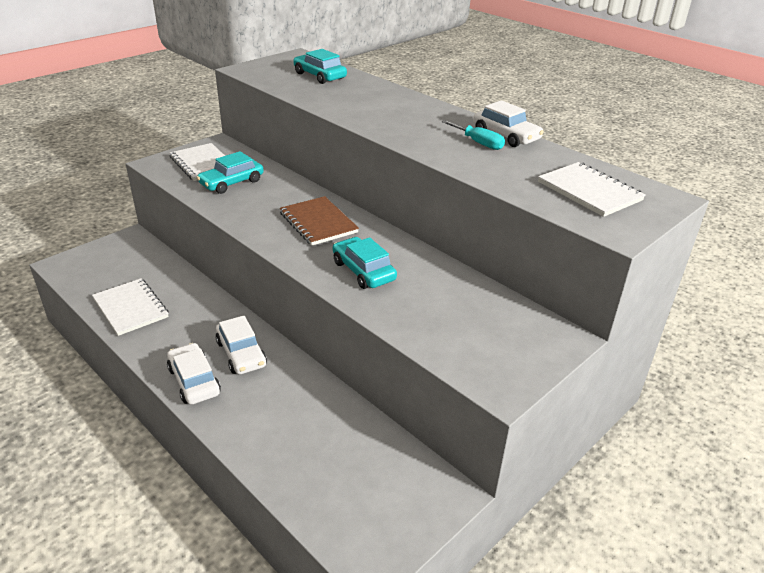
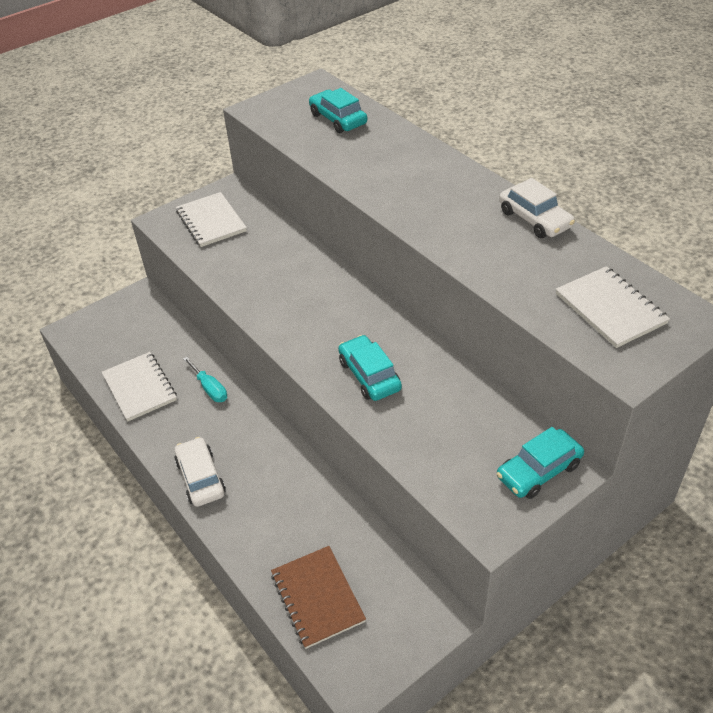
camera: 10 degrees right, 10 degrees up
(231, 182) = (240, 249): turquoise car -> turquoise car (538, 471)
(241, 353) = (247, 447): white car -> none
(318, 222) = (328, 308): brown notebook -> brown notebook (317, 597)
(478, 143) = (501, 231): turquoise screwdriver -> turquoise screwdriver (210, 388)

